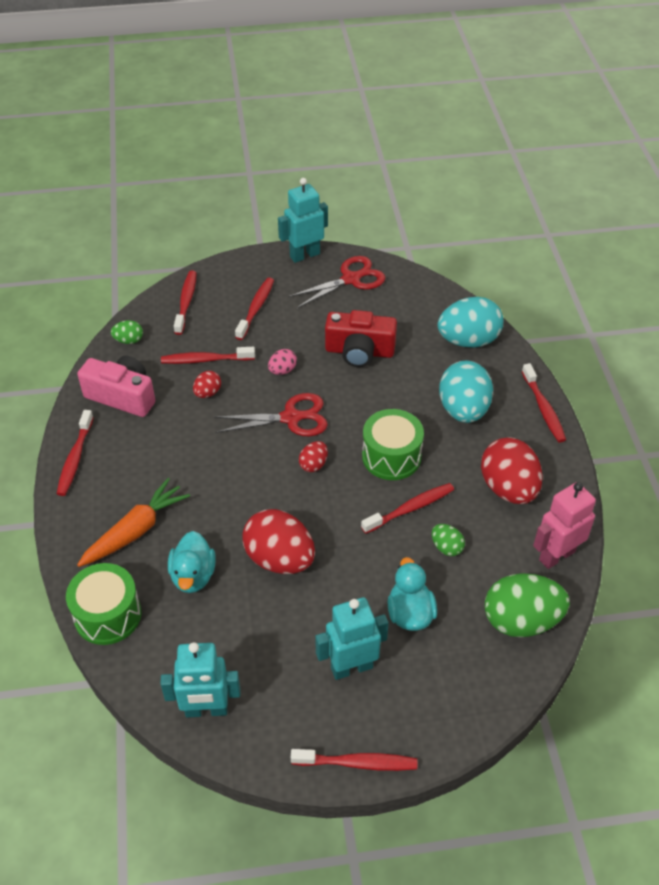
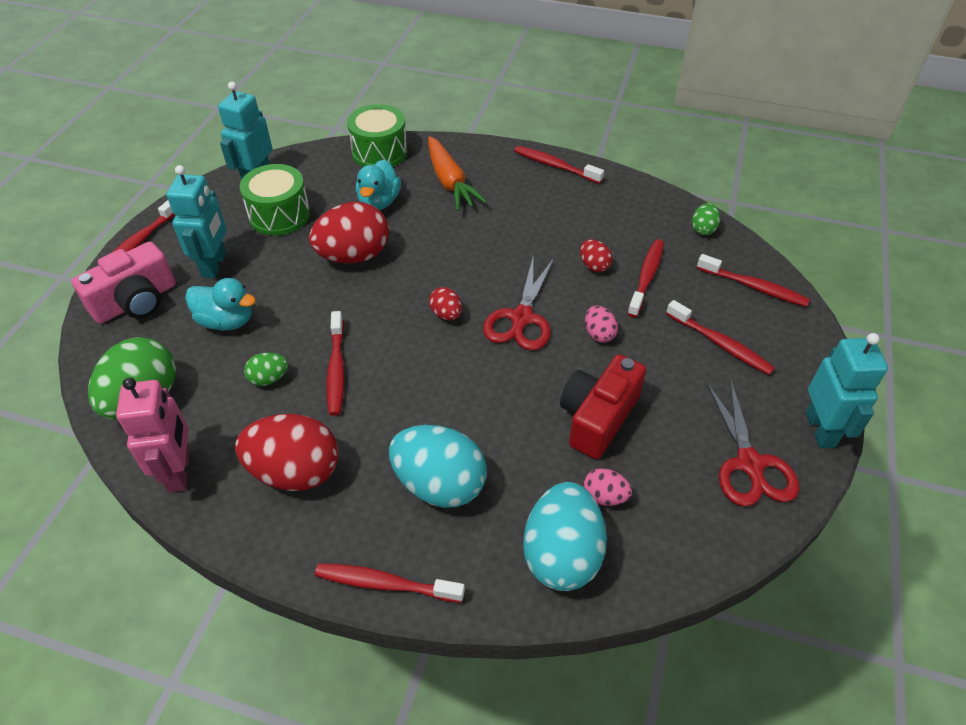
camera: 115 degrees right, 0 degrees up
(122, 396) = (620, 208): pink camera -> pink camera (136, 301)
(193, 576) = (379, 202): turquoise duck -> turquoise duck turned 105 degrees counterclockwise
(391, 456) = (414, 381): green drum -> green drum (279, 215)
(417, 333) = (604, 496): none -> pink egg

